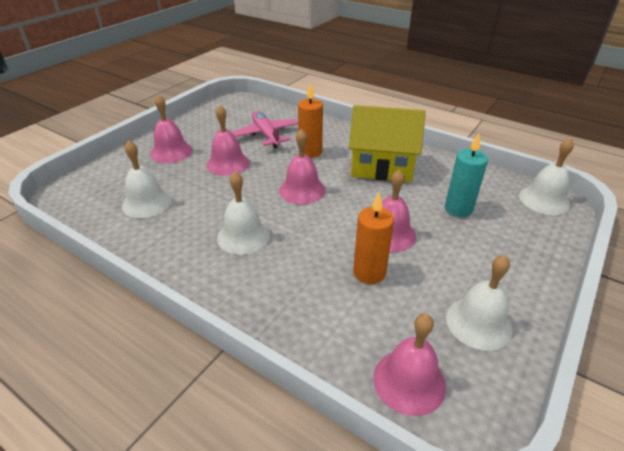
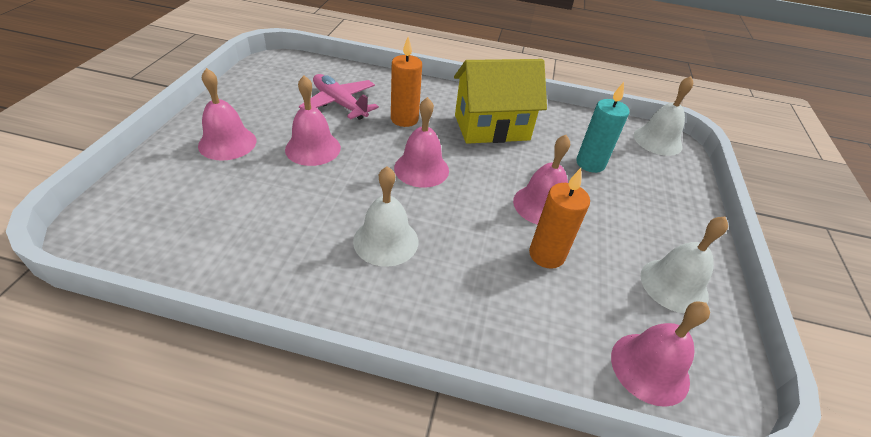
camera: 25 degrees left, 5 degrees up
(147, 203) = (233, 220): white bell -> none

